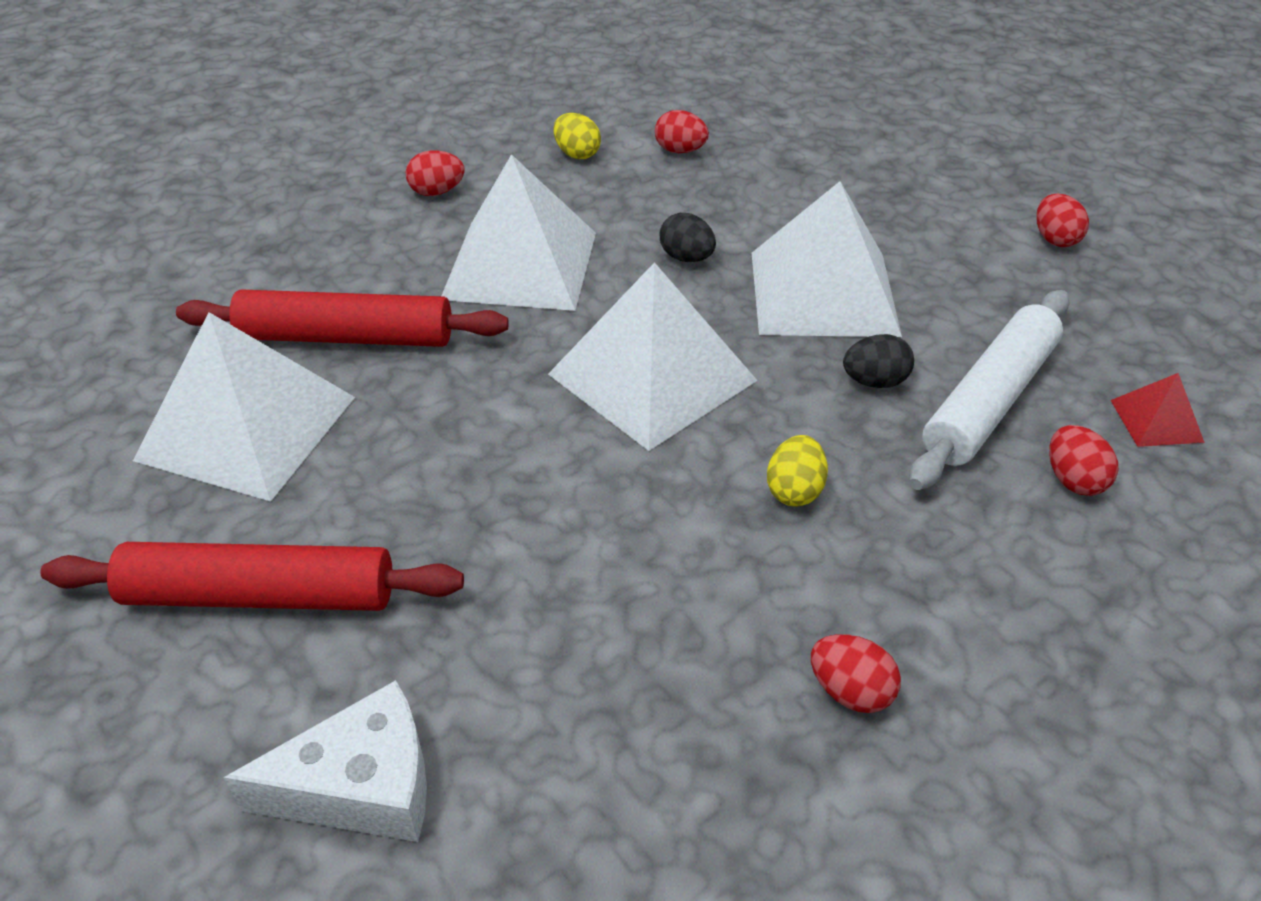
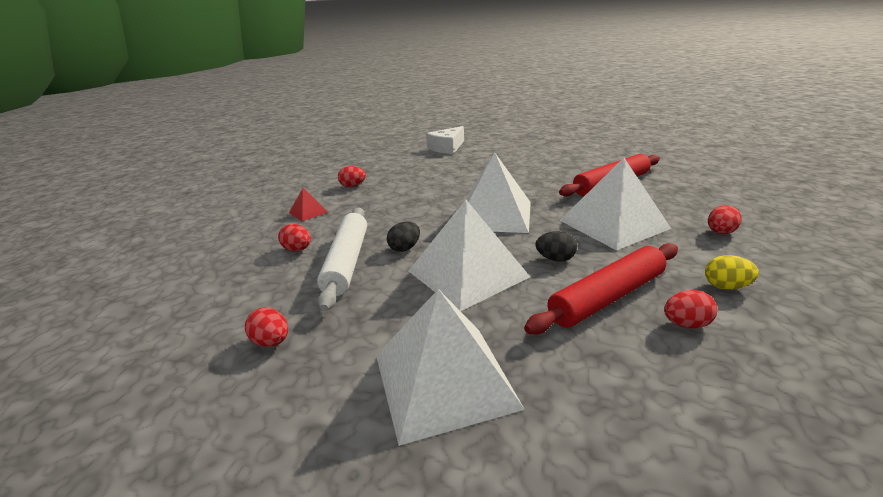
camera: 145 degrees right, 15 degrees down
(247, 428) = (583, 163): white pyramid -> white pyramid (444, 380)
(260, 595) = (513, 152): red rolling pin -> red rolling pin (607, 298)
(794, 491) = (404, 209): yellow egg -> none
(1055, 239) = (346, 388): red egg -> red egg (271, 342)
(1156, 421) = (258, 287): red pyramid -> red pyramid (308, 212)

